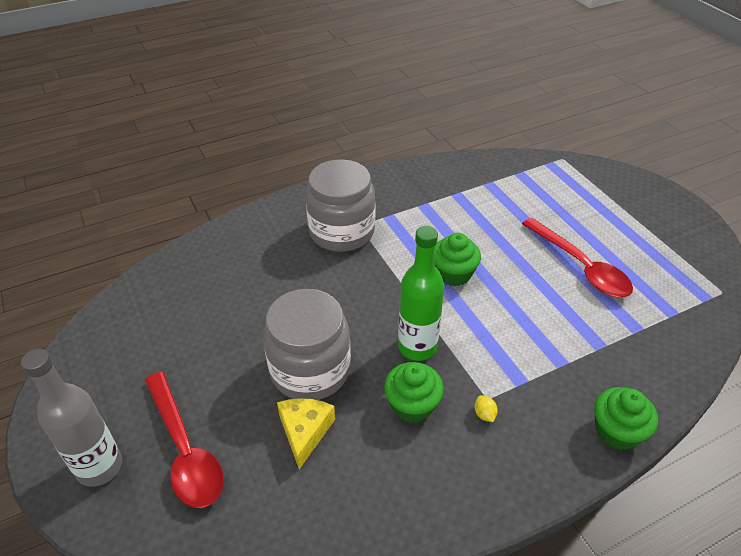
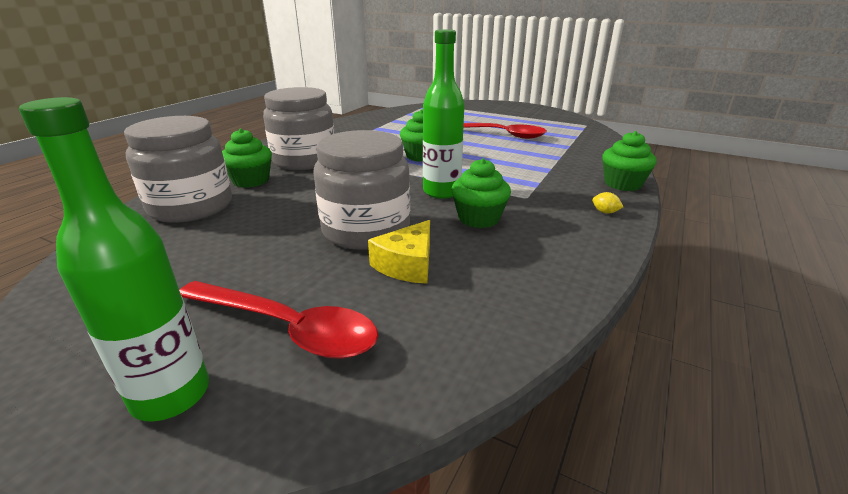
camera: 35 degrees left, 15 degrees down
(99, 467) = (171, 395): grey bottle -> green bottle
(213, 268) = (191, 207): none -> grey jar
(277, 247) = (251, 181): none -> green cupcake
(304, 432) = (407, 264): yellow cheese -> yellow cheese turned 120 degrees counterclockwise
(484, 414) = (536, 205): yellow lemon -> yellow lemon (605, 212)

